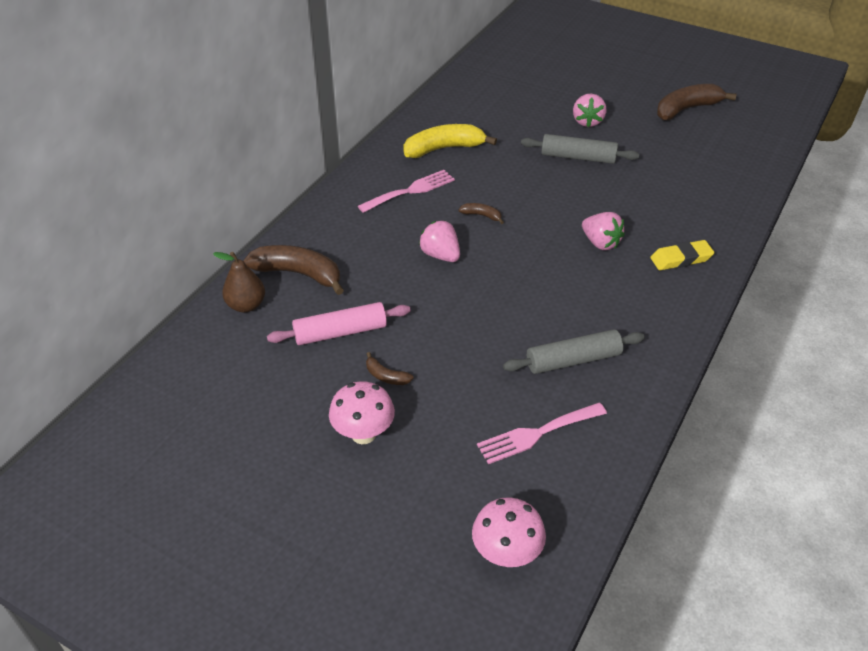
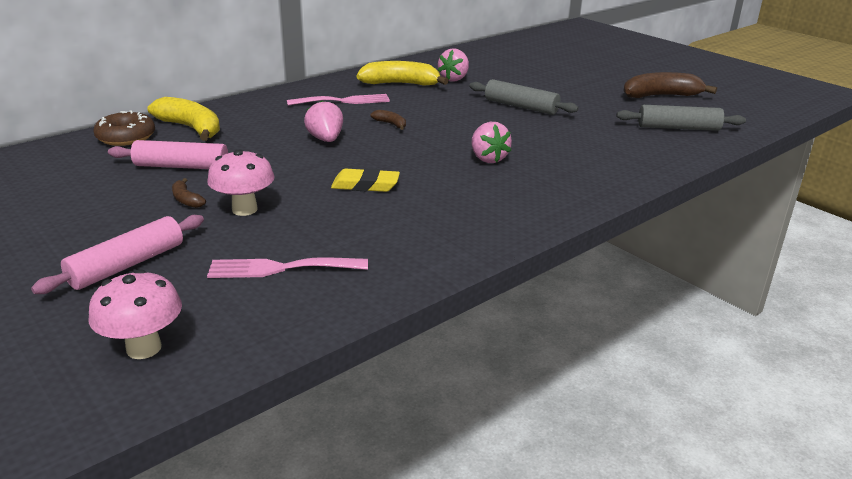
camera: 20 degrees right, 15 degrees down
(246, 305) = (126, 137): brown pear -> brown donut
(298, 274) = (191, 128): brown banana -> yellow banana
(363, 434) = (119, 231): pink mushroom -> pink mushroom (244, 209)
(409, 472) = (127, 265): none -> pink rolling pin
(573, 360) = (376, 227): grey rolling pin -> grey rolling pin (678, 128)
(587, 121) = (552, 89): pink strawberry -> pink strawberry (454, 79)
(681, 259) = (562, 183): yellow eraser -> yellow eraser (365, 185)

